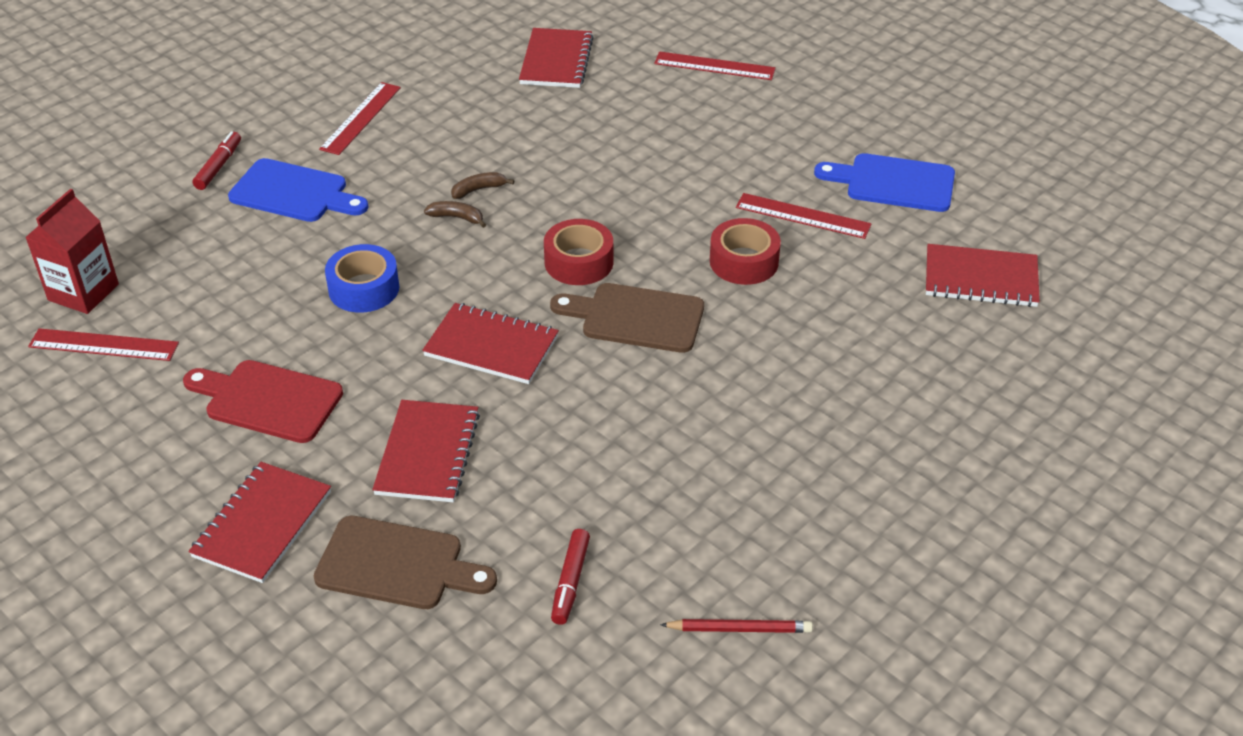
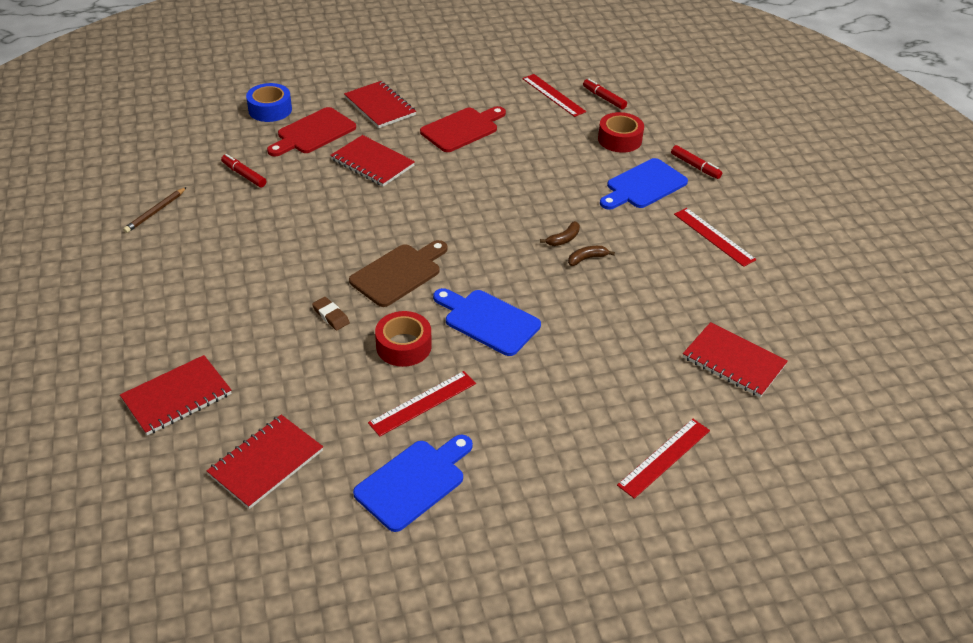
camera: 120 degrees right, 0 degrees up
(83, 292) = (604, 98): red carton -> red marker
(104, 345) = (553, 95): red ruler -> red ruler turned 75 degrees counterclockwise
(364, 288) = (524, 183): blue tape -> blue tape (270, 109)
(397, 564) = (313, 133): brown cutting board -> red cutting board
(478, 190) = (587, 258): brown banana -> brown banana turned 120 degrees counterclockwise
(491, 346) = (430, 210): red notebook -> red notebook (177, 397)
(579, 262) = (473, 272): red tape -> red tape (619, 139)
(648, 220) = (488, 321): none -> blue cutting board
(740, 629) = (155, 212): red pencil -> brown pencil
(756, 336) = (331, 316): none -> brown eraser

